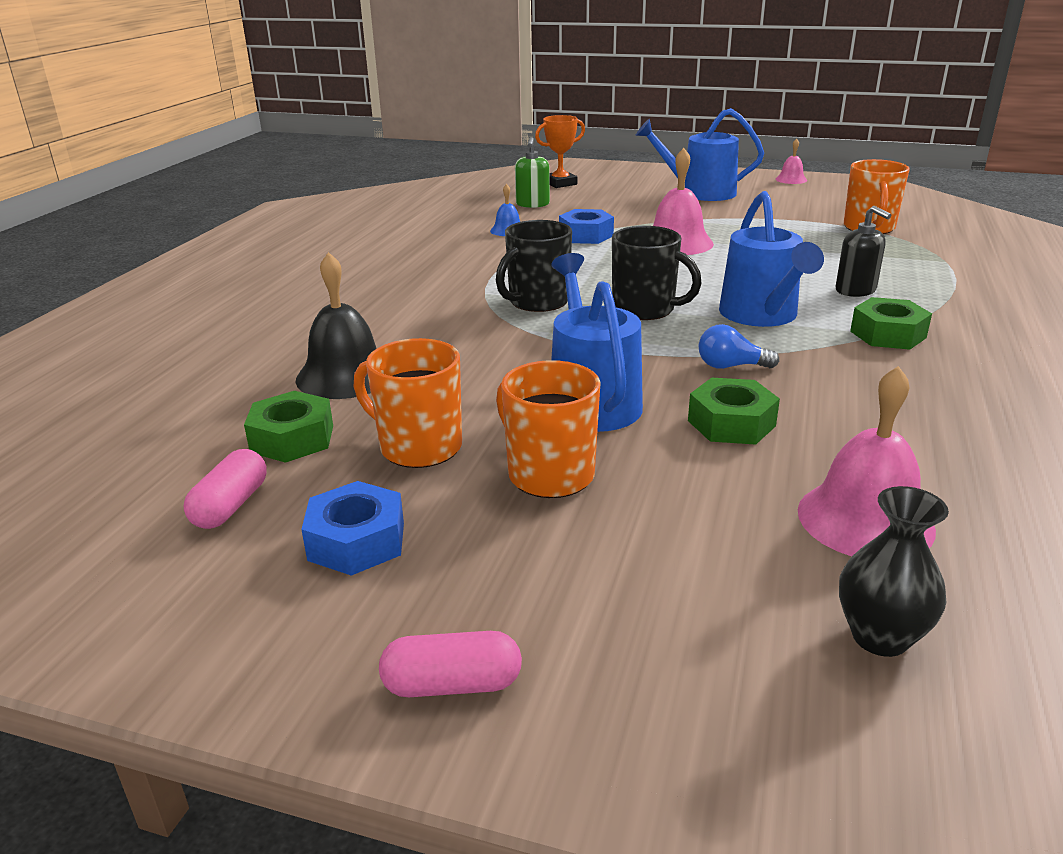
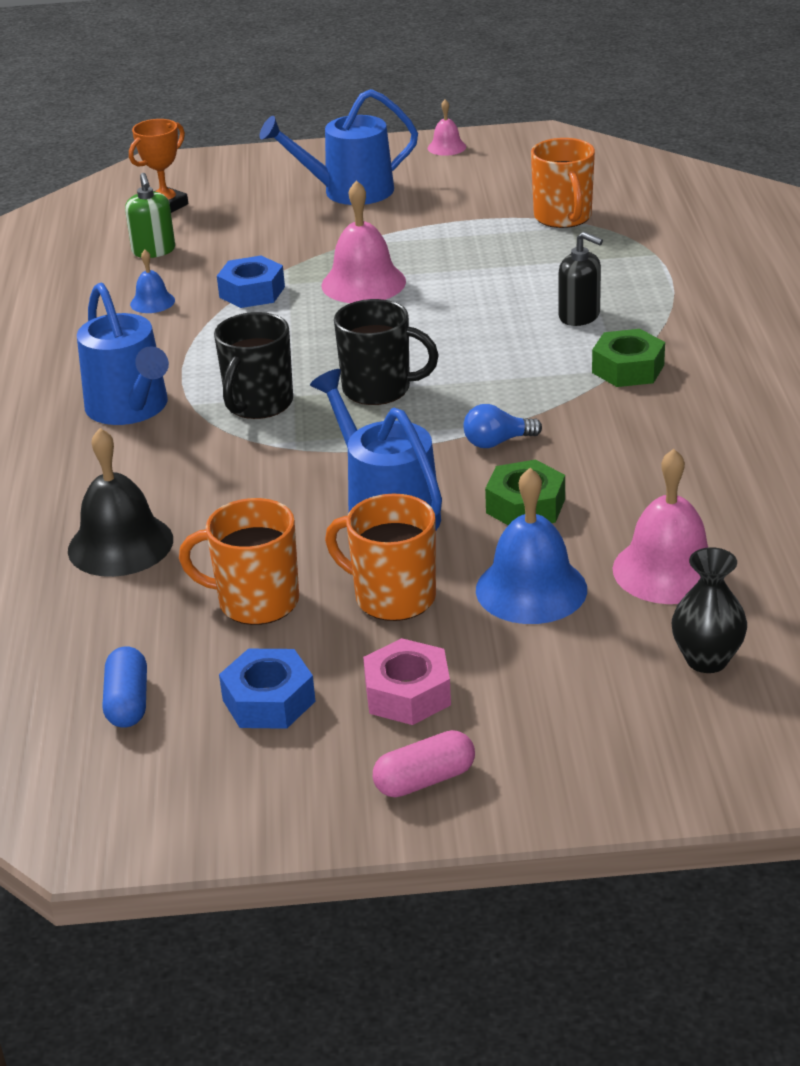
camera: 20 degrees left, 5 degrees up
(231, 506) = (128, 702): pink capsule -> blue capsule
(292, 439) = (127, 625): green nut -> none
(500, 575) = (407, 694): none -> pink nut
(697, 501) = (531, 589): none -> blue bell
(761, 315) = (499, 371): blue watering can -> blue watering can (130, 408)

